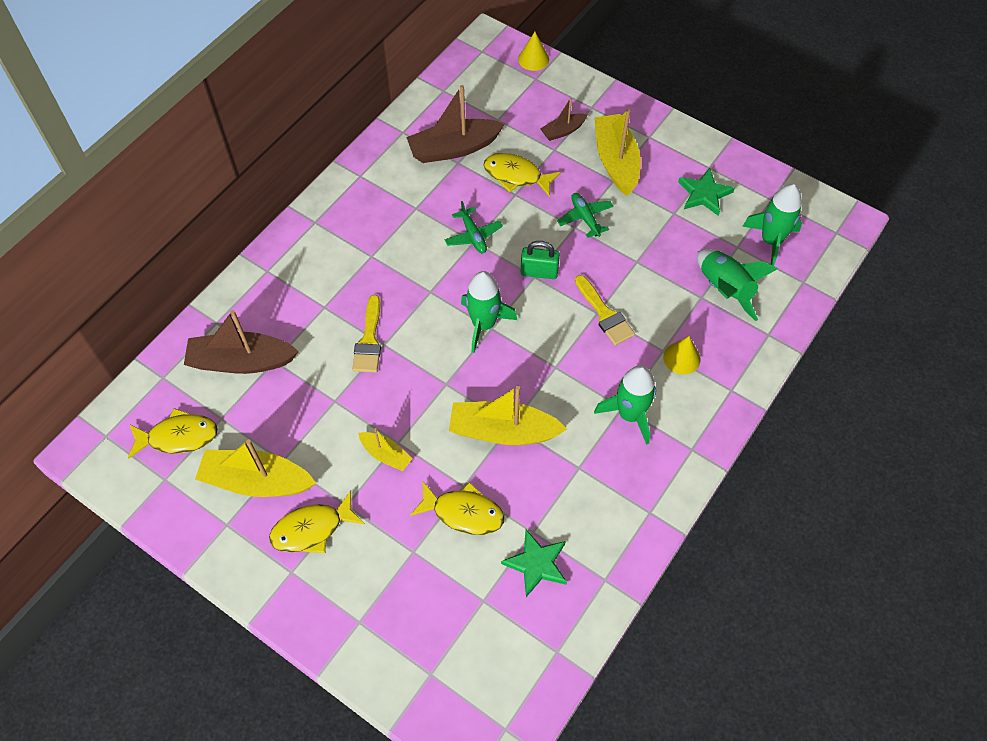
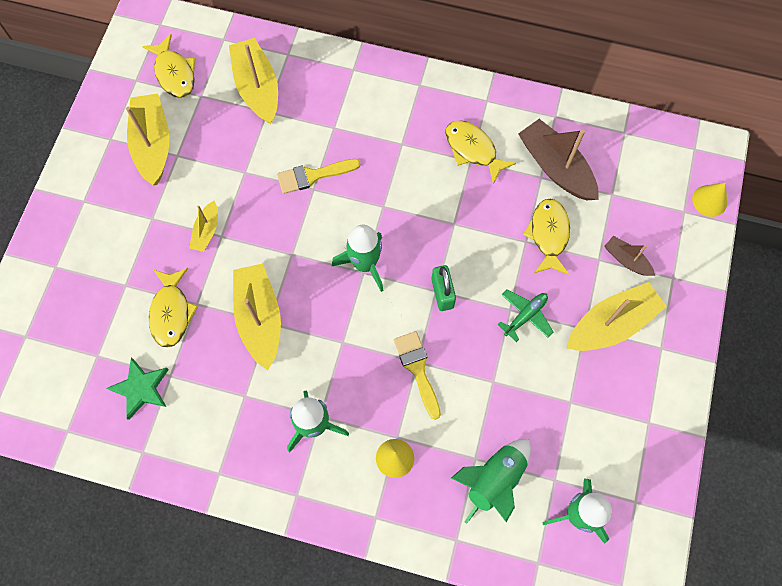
camera: 70 degrees right, 10 degrees up
(241, 361) = (257, 88): brown boat -> yellow boat
(312, 529) = (123, 201): yellow fish -> yellow fish (473, 150)
(473, 235) = (460, 221): green plane -> none
(604, 314) = (417, 369): yellow brush -> yellow brush turned 120 degrees clockwise
(704, 194) = (609, 427): green star -> none

